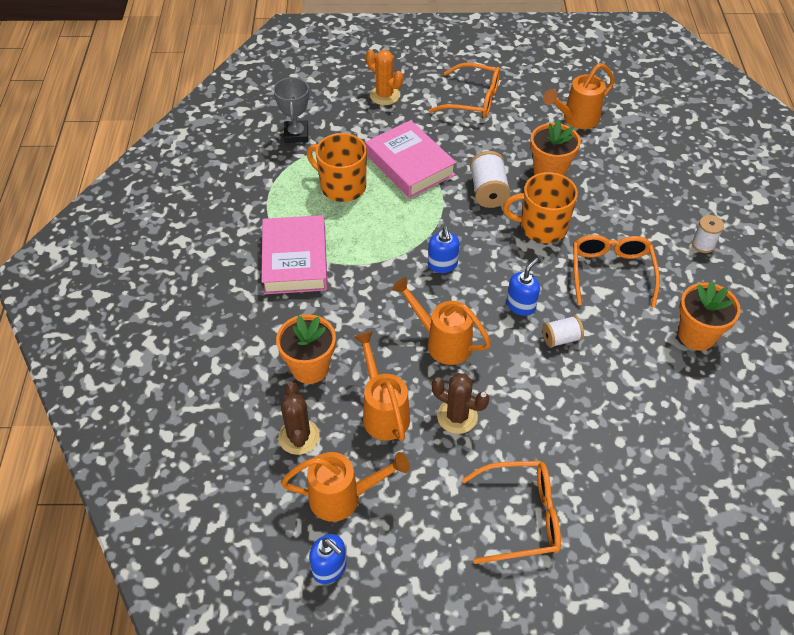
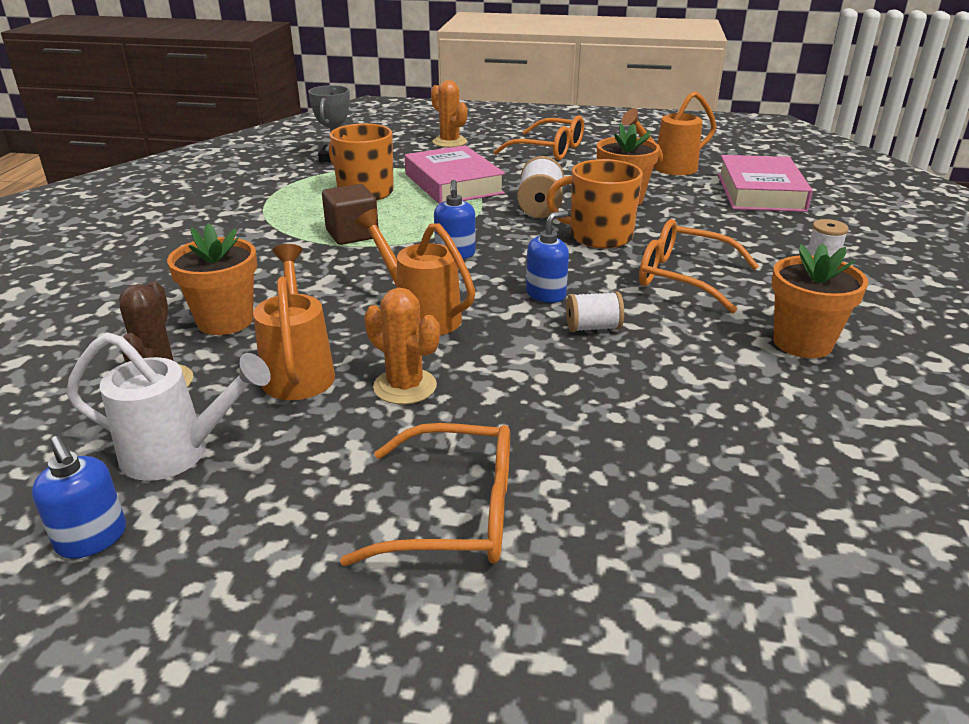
camera: 10 degrees right, 20 degrees down
(295, 260) = (271, 236): pink book -> pink book (760, 192)
(343, 497) = (177, 454): orange watering can -> white watering can
(356, 249) = (352, 234): none -> brown cube
(457, 416) = (405, 386): brown cactus -> orange cactus
(611, 272) = (683, 278): orange glasses -> orange glasses turned 75 degrees counterclockwise

